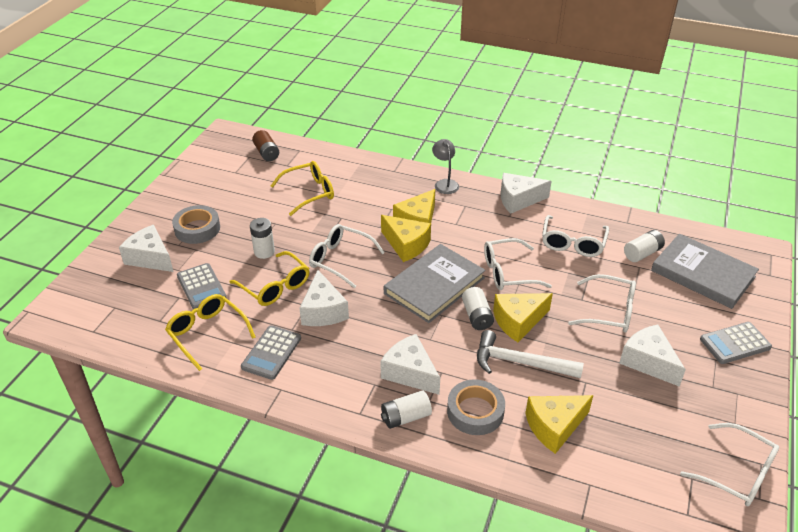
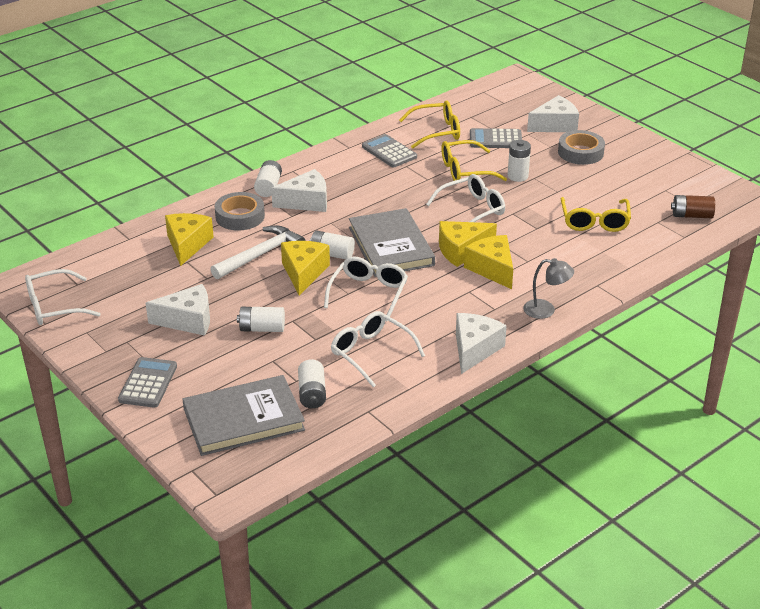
camera: 120 degrees right, 5 degrees down
(323, 311) = (413, 184): white cheese -> none
(609, 311) = (262, 328): white glasses -> white battery

